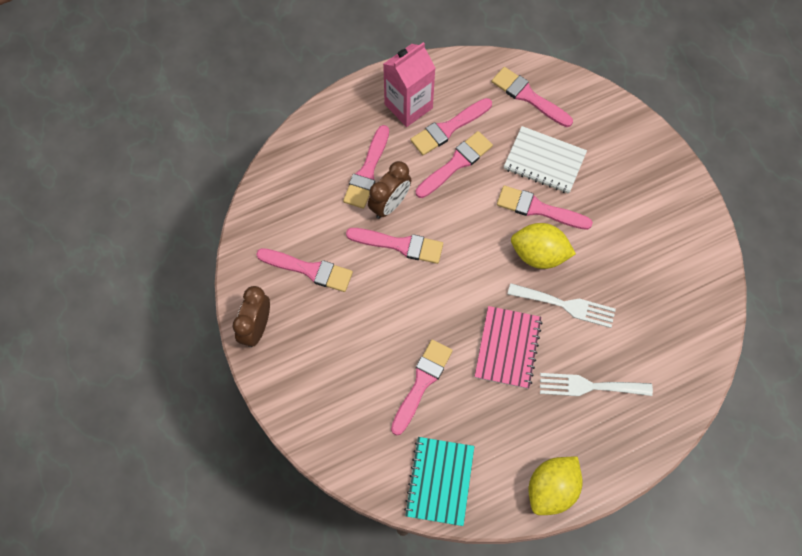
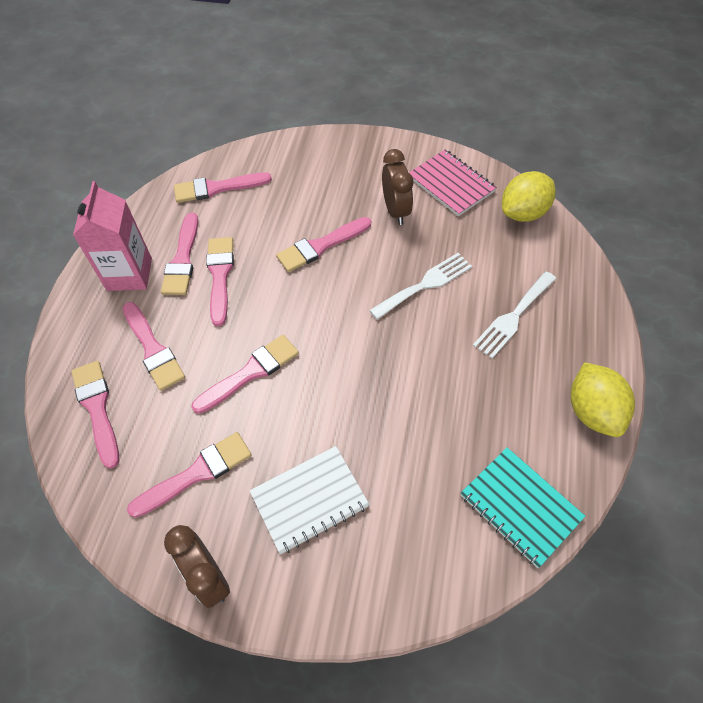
camera: 50 degrees left, 10 degrees down
(390, 204) = (204, 353): brown clock -> brown clock (396, 211)
(422, 383) = (404, 451): pink brush -> pink brush (97, 408)
(508, 348) = (428, 354): pink notebook -> pink notebook (451, 184)
(539, 254) = (361, 273): yellow lemon -> yellow lemon (523, 213)
(544, 161) = (283, 215): white notebook -> white notebook (309, 500)

